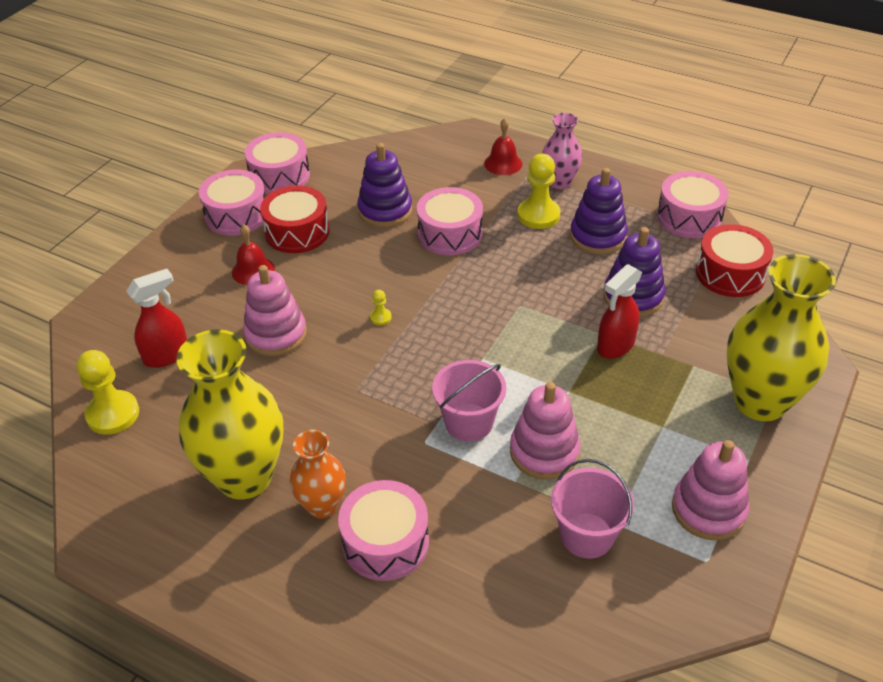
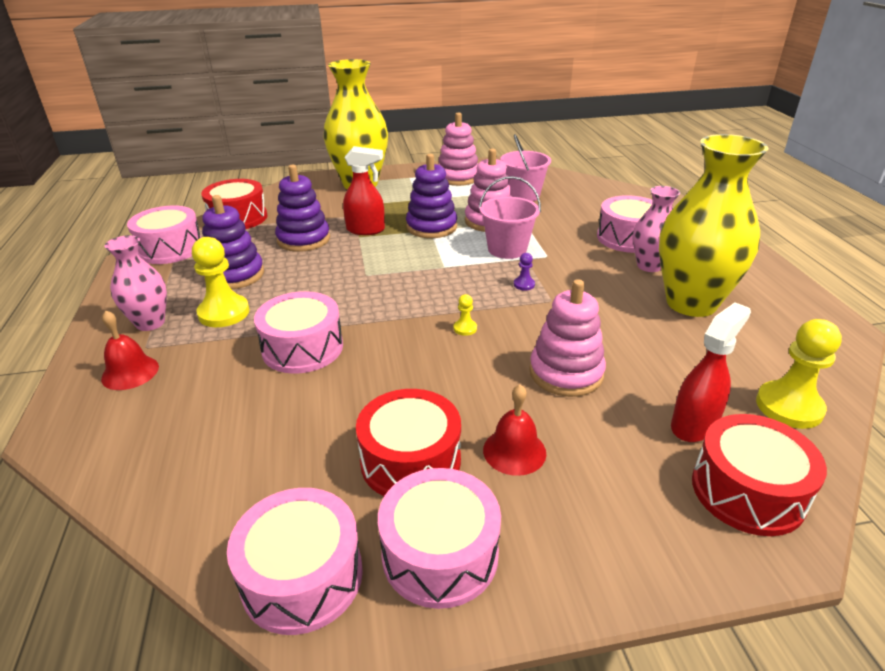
camera: 130 degrees left, 10 degrees down
(114, 335) = (747, 491): none -> red drum
(167, 355) = (694, 425): red spray bottle -> red spray bottle turned 120 degrees clockwise
(322, 505) = (649, 266): orange vase -> pink vase
(385, 211) = (300, 412): purple stacking toy -> purple stacking toy (431, 227)
(397, 390) = (524, 284): none -> purple pawn

